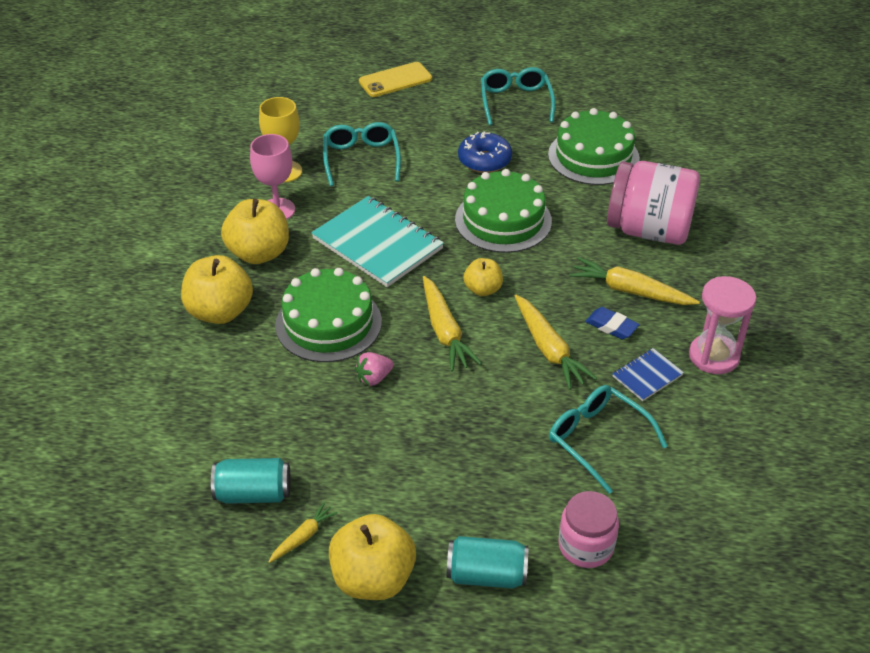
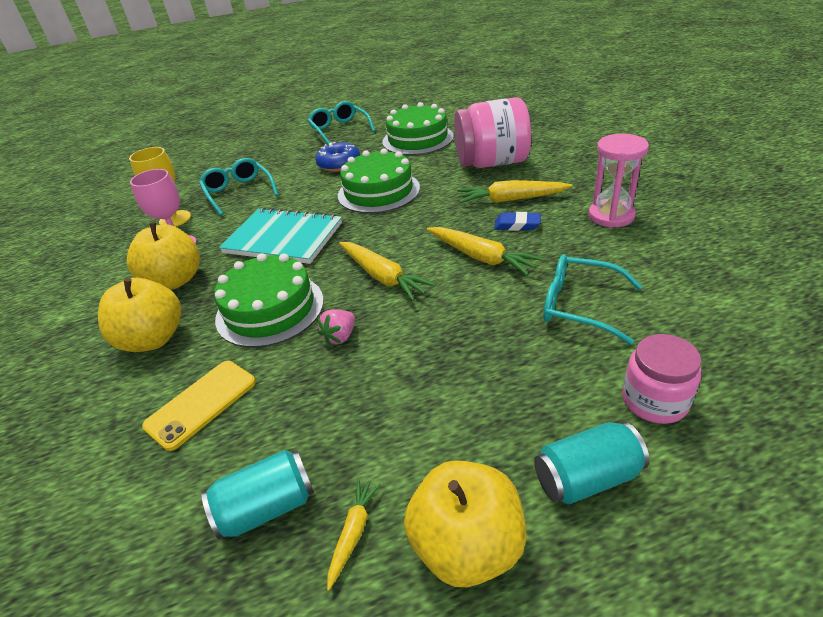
camera: 20 degrees left, 5 degrees down
(395, 80) = (241, 144): yellow phone -> yellow phone (201, 404)
(483, 289) = (394, 237): yellow apple -> none
(647, 376) = (575, 246): blue notebook -> none

